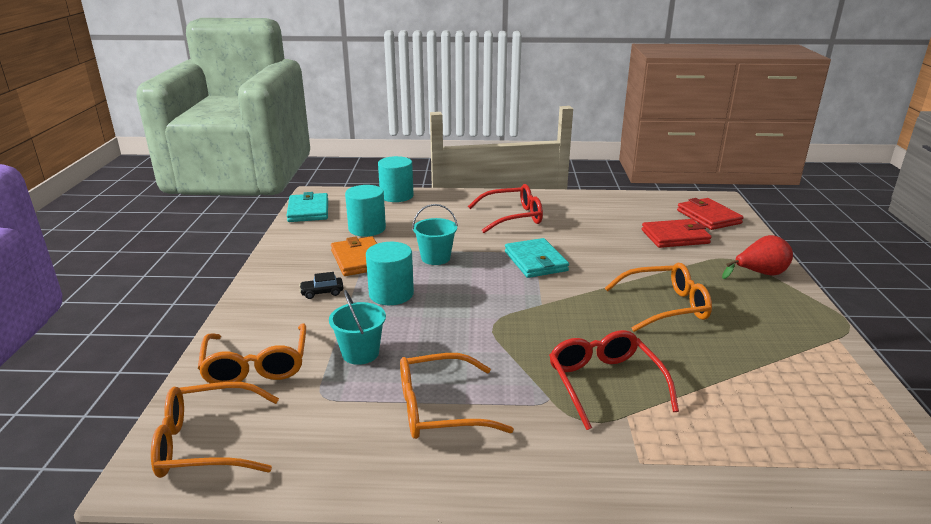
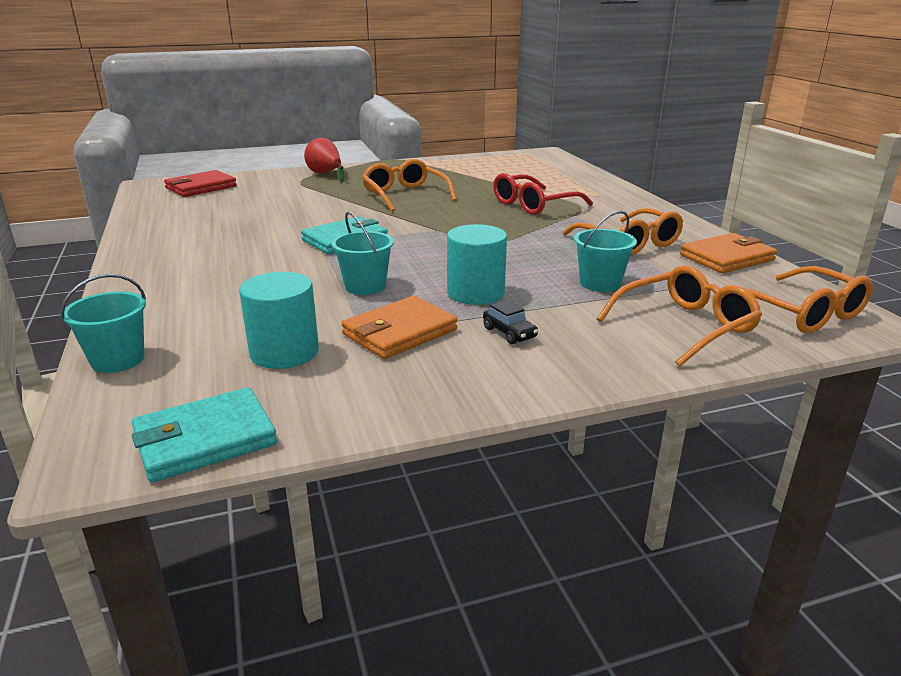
camera: 110 degrees left, 0 degrees up
(349, 466) = (727, 258): none -> orange wallet
(396, 196) = (118, 360): turquoise cylinder -> turquoise bucket
(513, 217) = (214, 263): red glasses -> none
(675, 237) = (257, 196): red wallet -> none

